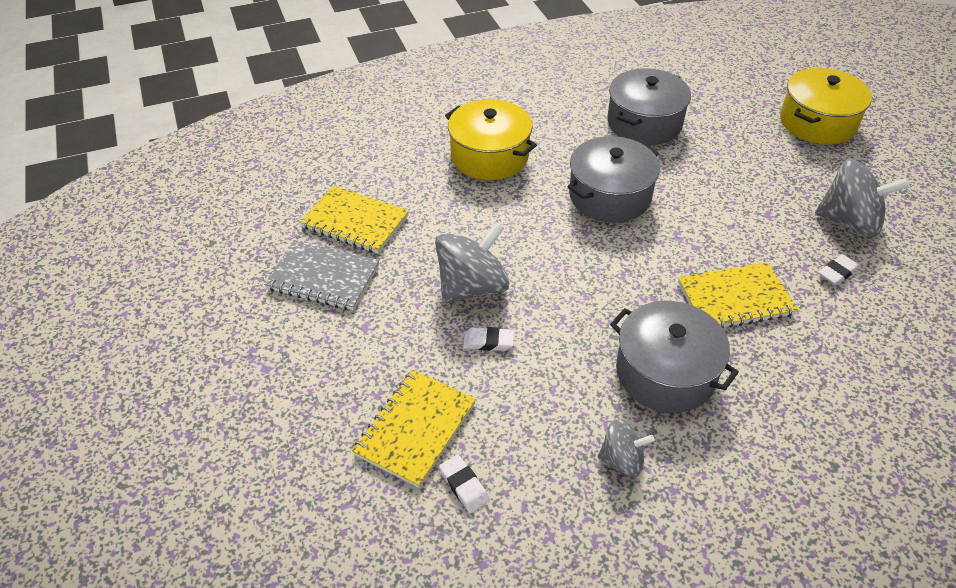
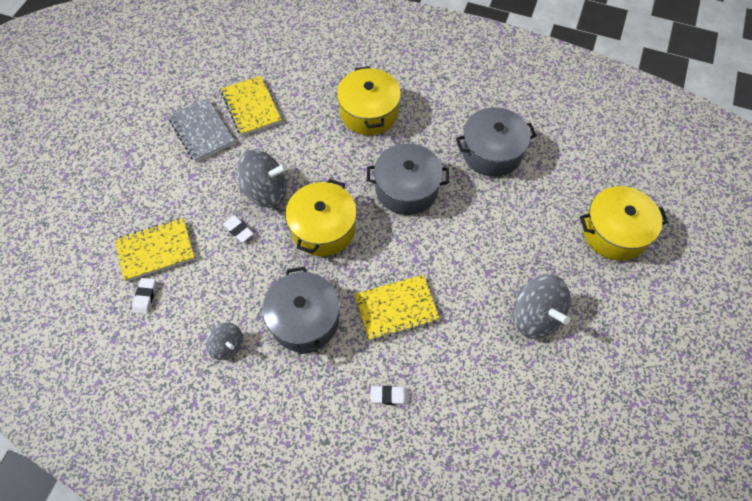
camera: 40 degrees right, 15 degrees up
(575, 279) = (323, 228): none -> yellow pot
(735, 299) = (396, 308): yellow notebook -> yellow notebook turned 45 degrees counterclockwise
(837, 272) = (480, 341): white eraser -> white eraser (389, 396)

